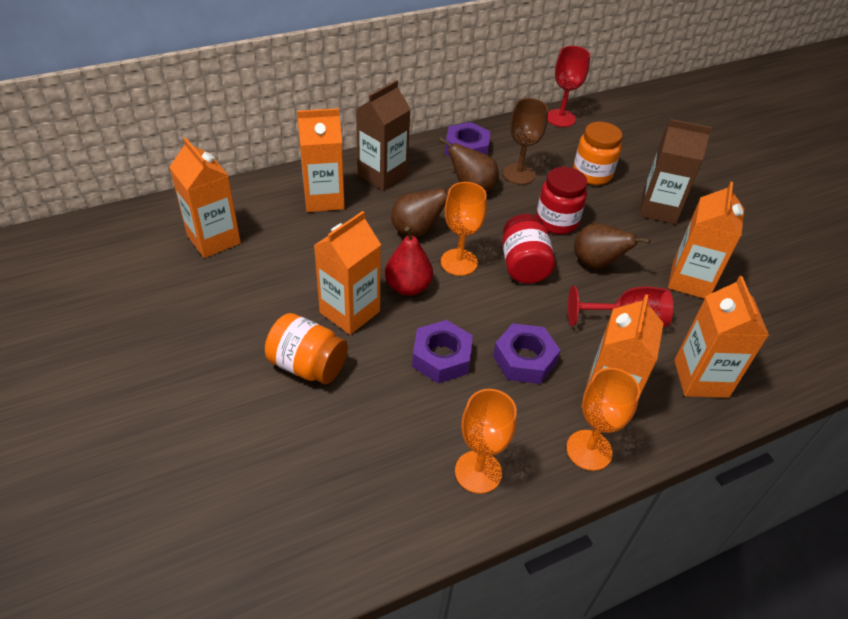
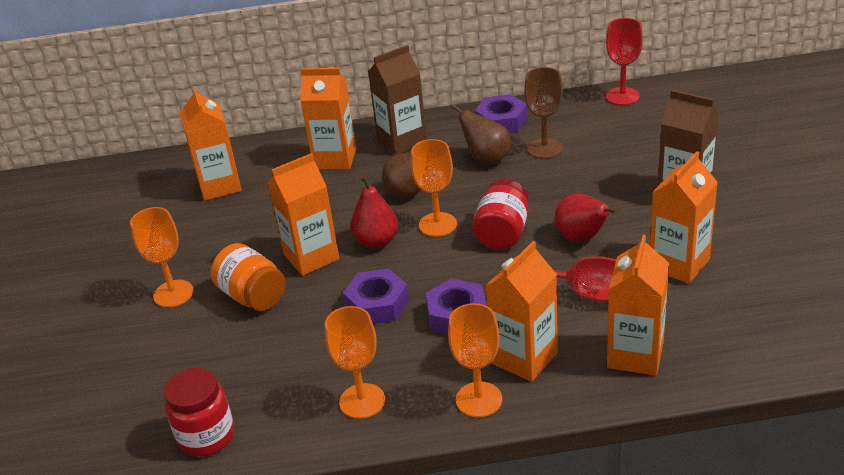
camera: 25 degrees right, 10 degrees down
(217, 374) = (173, 293): none -> orange goblet
(556, 221) = (560, 196): red jar -> red jar (206, 436)
(592, 174) = (626, 153): orange jar -> none
(596, 263) = (582, 238): brown pear -> red pear

